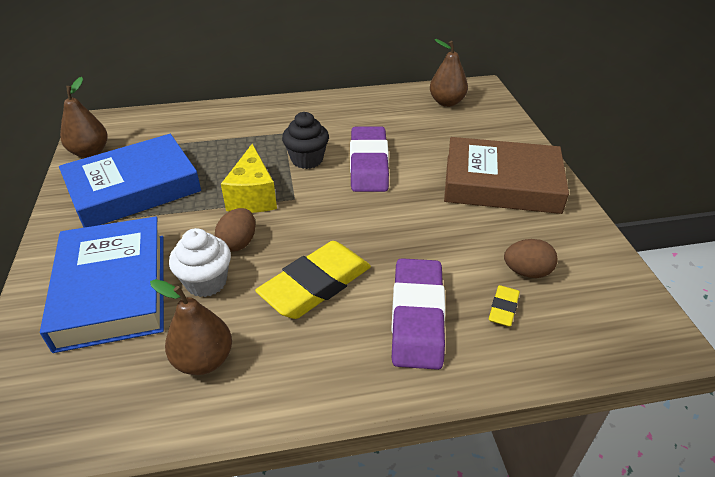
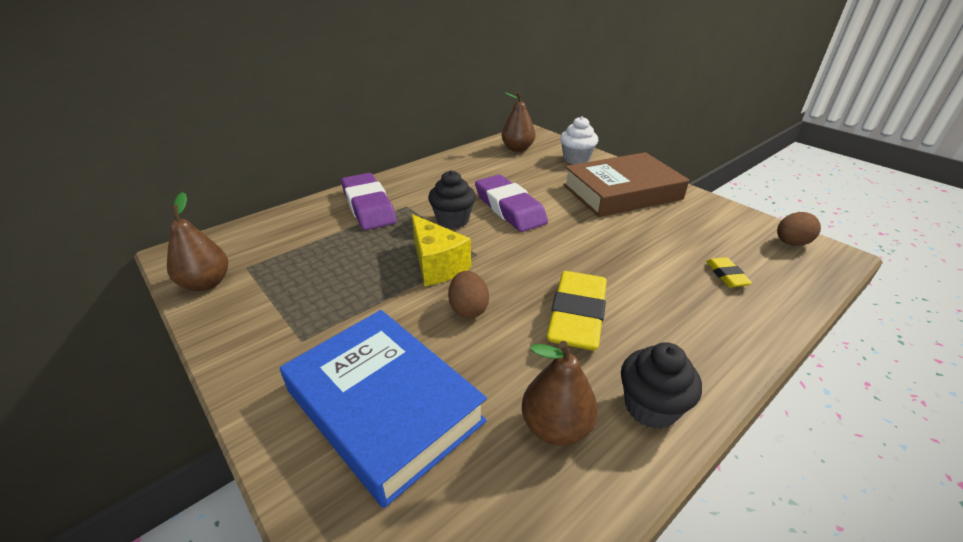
camera: 30 degrees left, 5 degrees down
(134, 188) = (301, 300): blue book -> none
(206, 282) = (477, 355): white cupcake -> white cupcake (576, 159)
(288, 383) = (650, 407): none -> black cupcake
(417, 317) = (680, 307): purple eraser -> purple eraser (368, 206)
(527, 272) = (709, 244): brown egg -> brown egg (791, 243)

